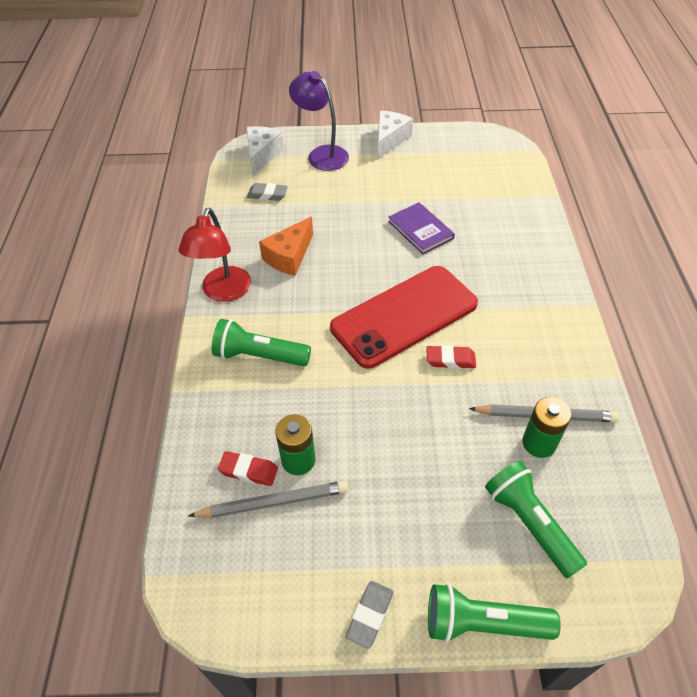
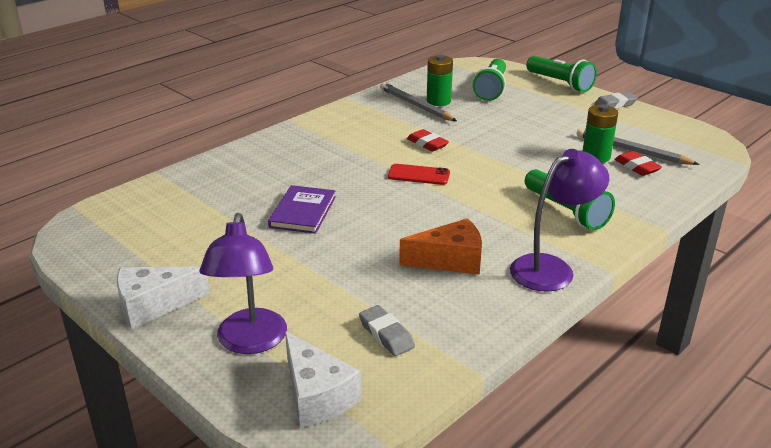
camera: 135 degrees left, 20 degrees down
(223, 292) = (551, 268): red lamp -> purple lamp
(262, 155) = (317, 395): white cheese -> white cheese turned 90 degrees counterclockwise
(404, 316) = (418, 175): red phone -> red phone, size x0.41

